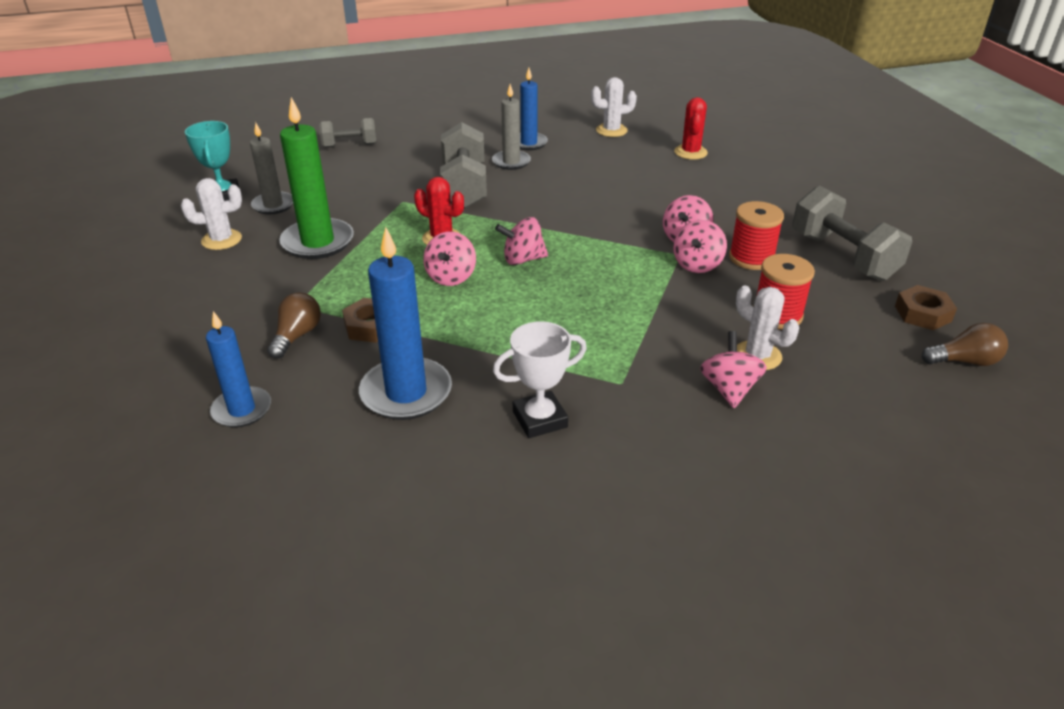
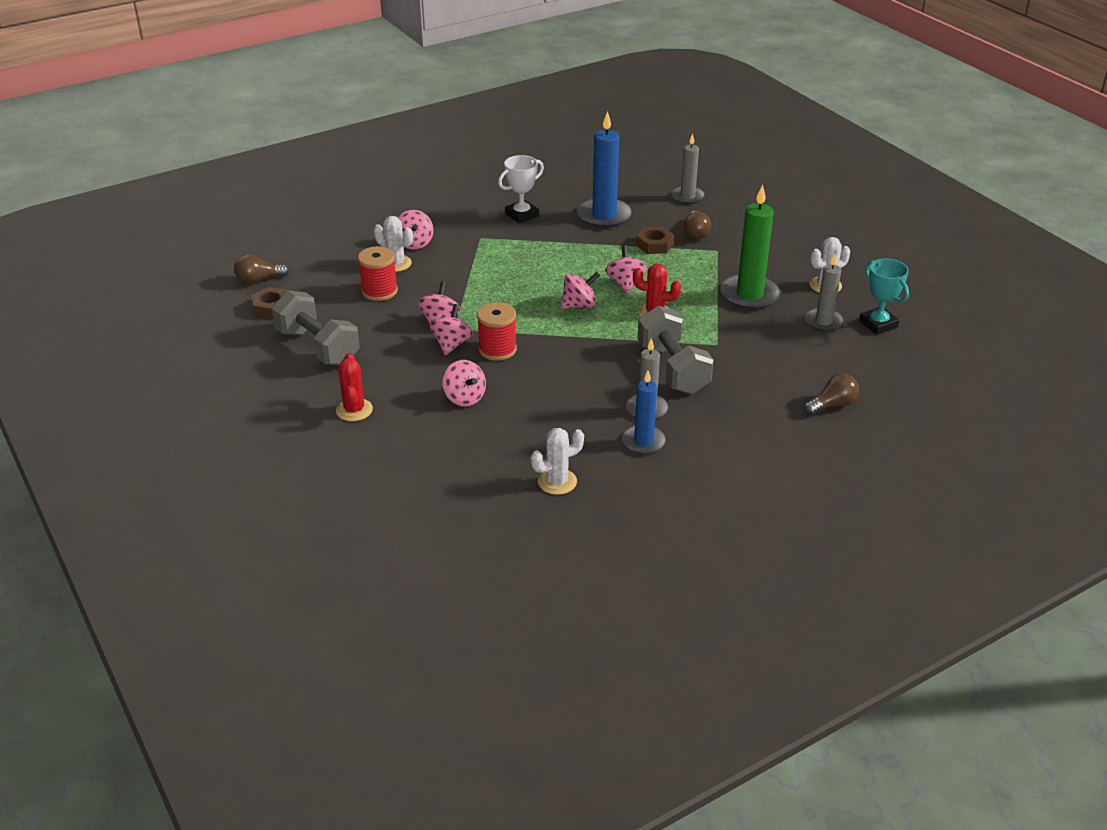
camera: 165 degrees right, 0 degrees up
(242, 410) = (687, 197): blue candle -> grey candle
(350, 145) = (832, 405): grey dumbbell -> brown light bulb
(678, 190) = (464, 398): none -> pink spinning top
(690, 152) = (457, 458): red cactus -> red cactus (354, 410)
(751, 258) = (395, 334): red spool -> red spool (497, 349)

